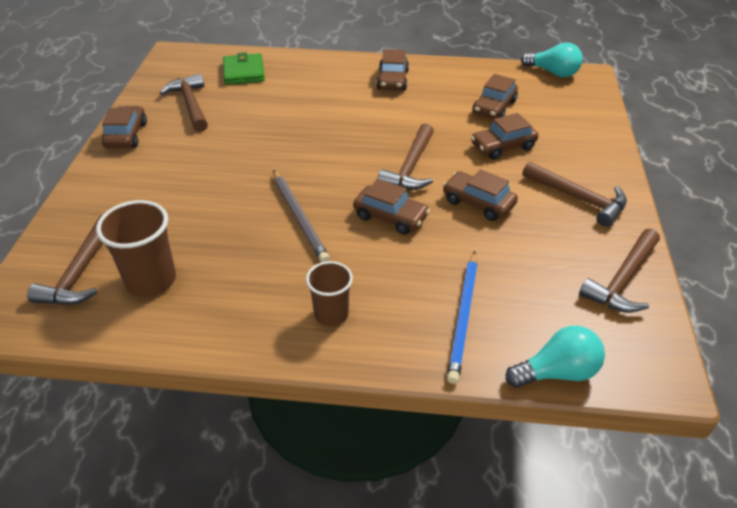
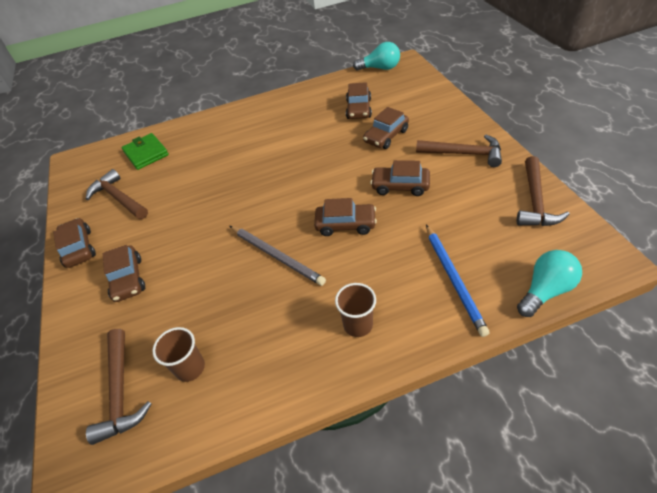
camera: 20 degrees left, 5 degrees up
(151, 280) = (190, 368): brown cup -> brown cup, size x0.66
(392, 80) = (270, 116): brown car -> brown car (128, 279)
(410, 167) = (332, 179): brown hammer -> none

